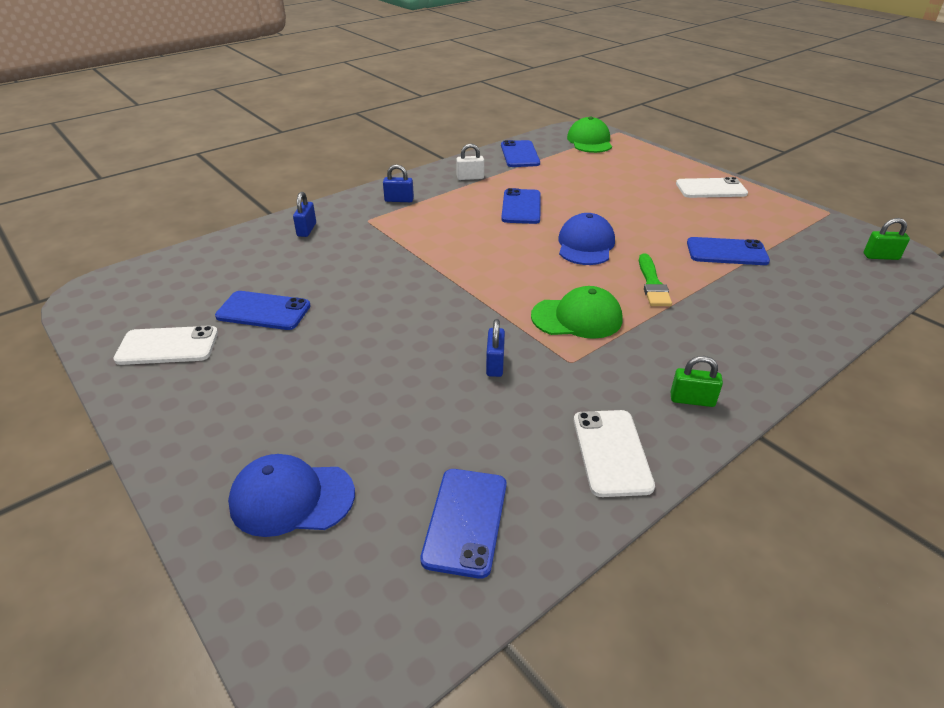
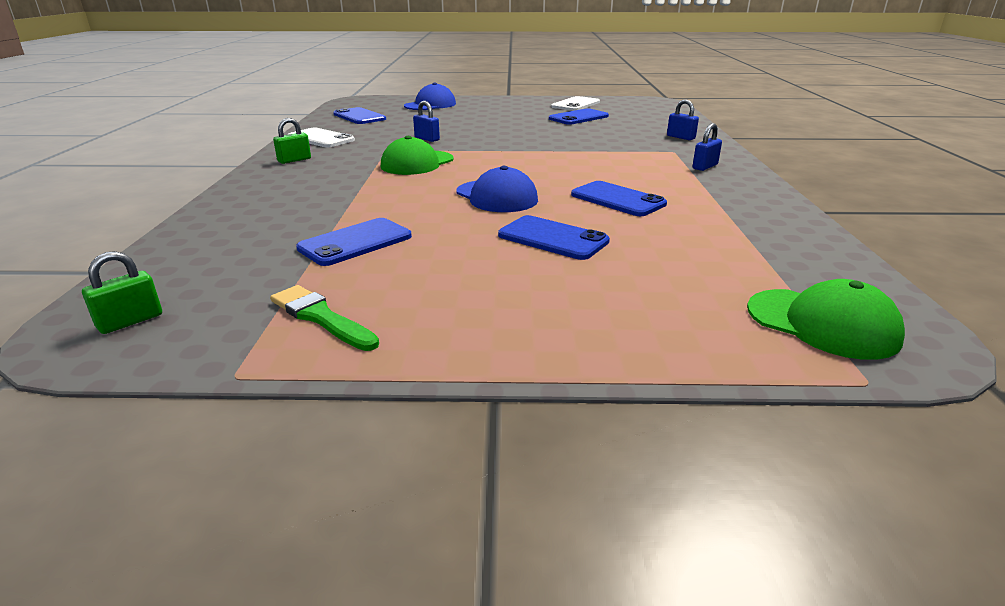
camera: 130 degrees right, 10 degrees down
(470, 178) = (732, 201): white padlock -> none
(519, 154) = (794, 247): blue phone -> blue phone (553, 238)
(652, 284) = (394, 194): green brush -> green brush (321, 317)
(711, 189) = (482, 323): white phone -> none

